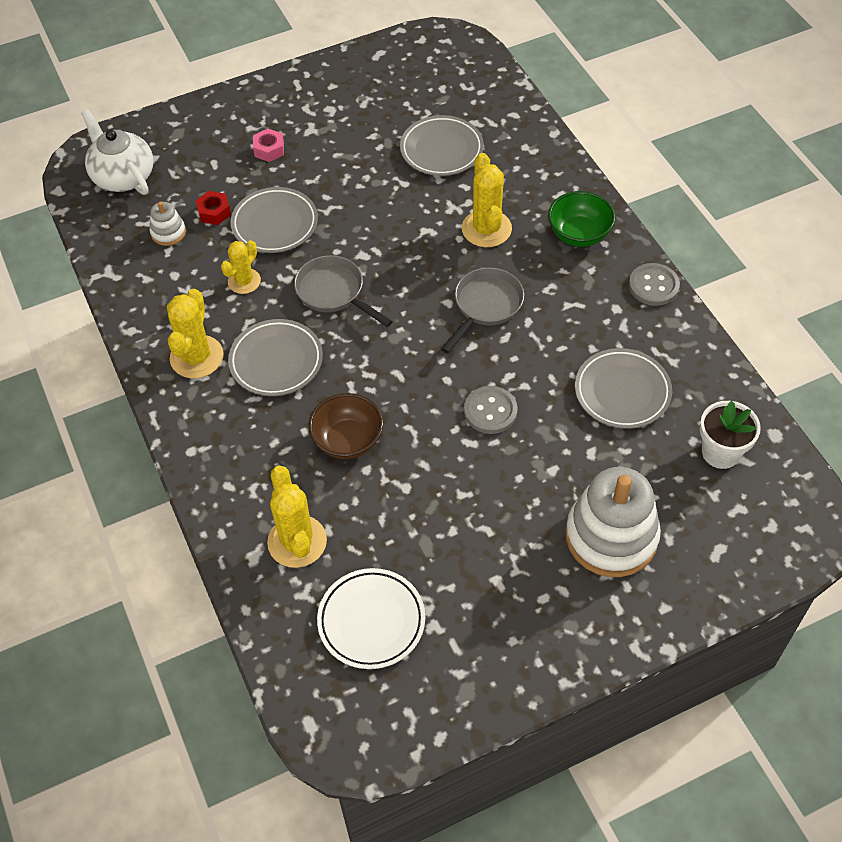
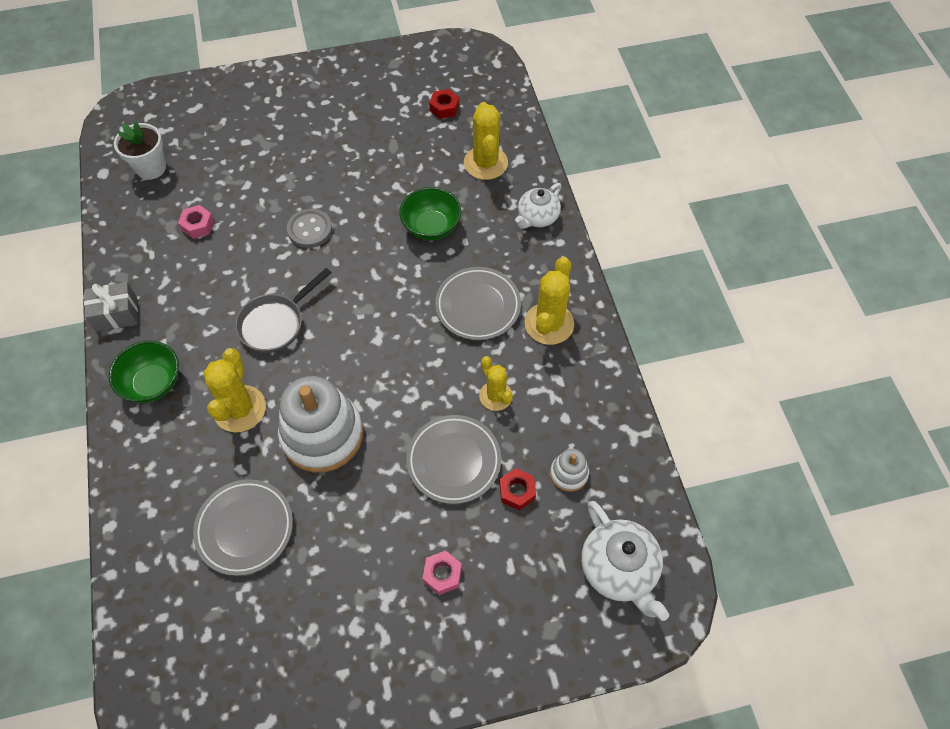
camera: 170 degrees left, 5 degrees up
(221, 477) = (537, 217): none -> white teapot
(244, 281) = (495, 396): yellow cactus -> yellow cactus turned 75 degrees counterclockwise
(334, 293) = (411, 365): grey pan -> none
(348, 440) = (431, 227): brown bowl -> green bowl
(371, 621) = (444, 108): white plate -> red nut
(611, 536) = (261, 128): white stacking toy -> white stacking toy (322, 435)
(622, 392) = (198, 225): grey plate -> pink nut
(653, 286) = (116, 314): grey button -> grey gift

